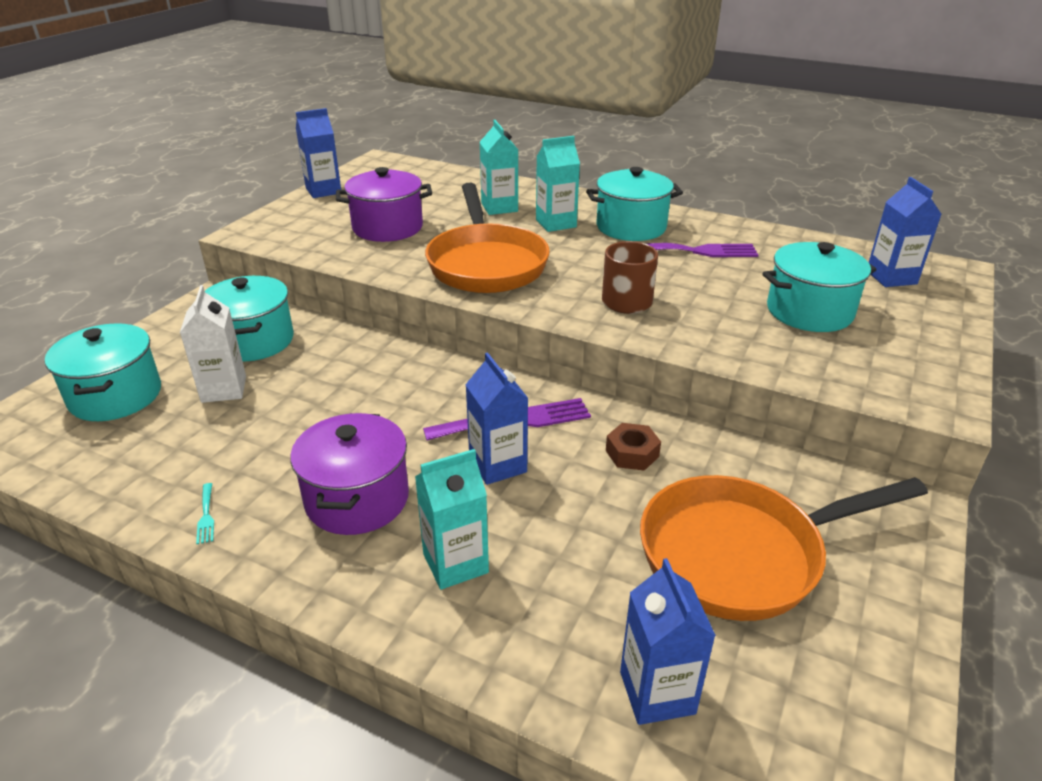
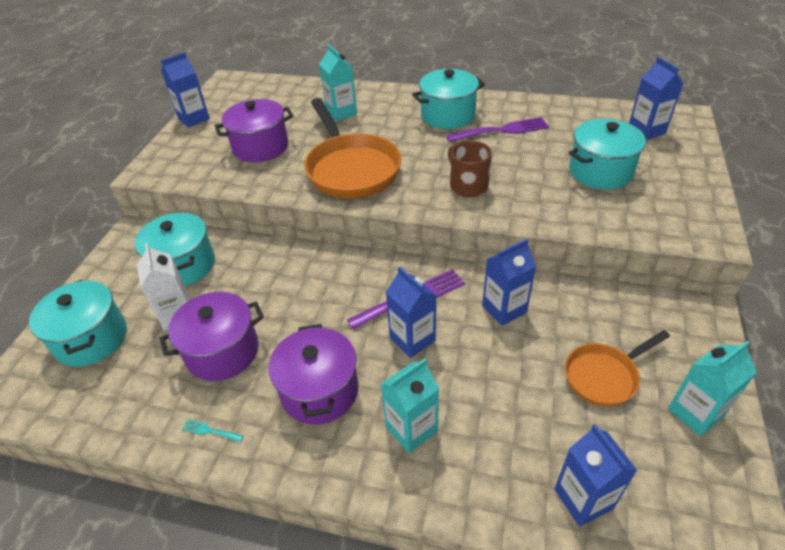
camera: 10 degrees left, 10 degrees up
(206, 516) = (210, 431): turquoise fork -> turquoise fork turned 135 degrees clockwise
(259, 436) = (222, 351): none -> purple pot
(556, 223) = (390, 121): turquoise carton -> turquoise carton (695, 413)
(632, 453) = (504, 309): brown nut -> blue carton
(741, 554) = (604, 376): orange pan -> orange pan, size x0.57

